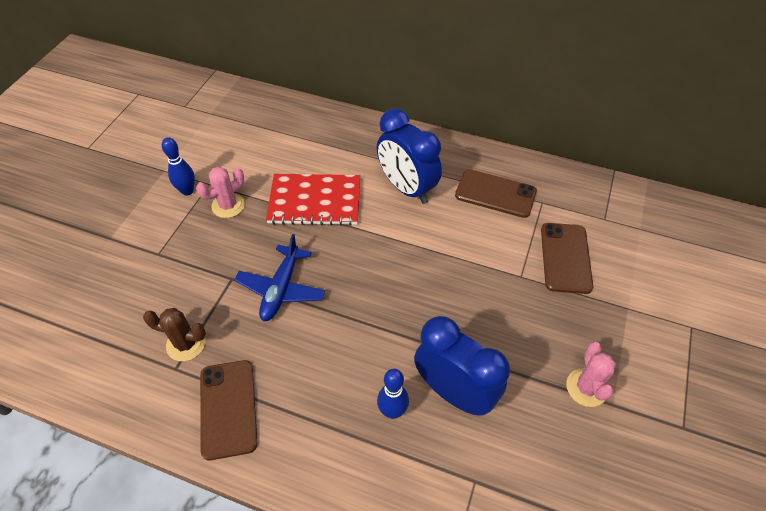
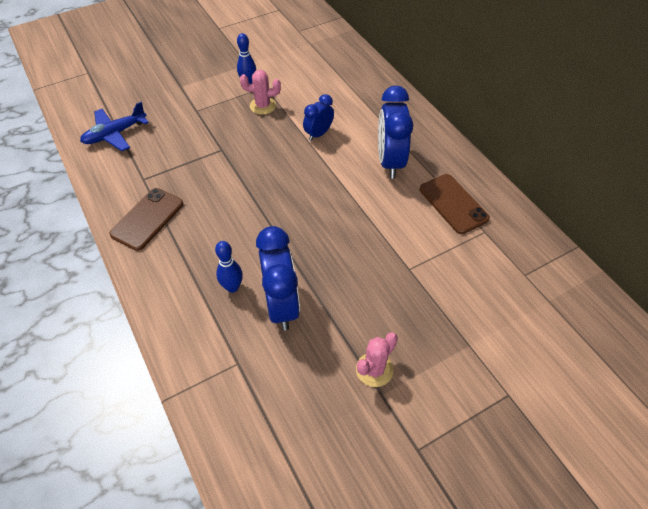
camera: 40 degrees right, 0 degrees up
(186, 344) = (161, 169): brown cactus -> none
(281, 289) = (243, 173): blue plane -> blue plane (115, 134)
(315, 201) = (318, 134): red notebook -> blue clock
(565, 258) = (458, 279): brown phone -> none

